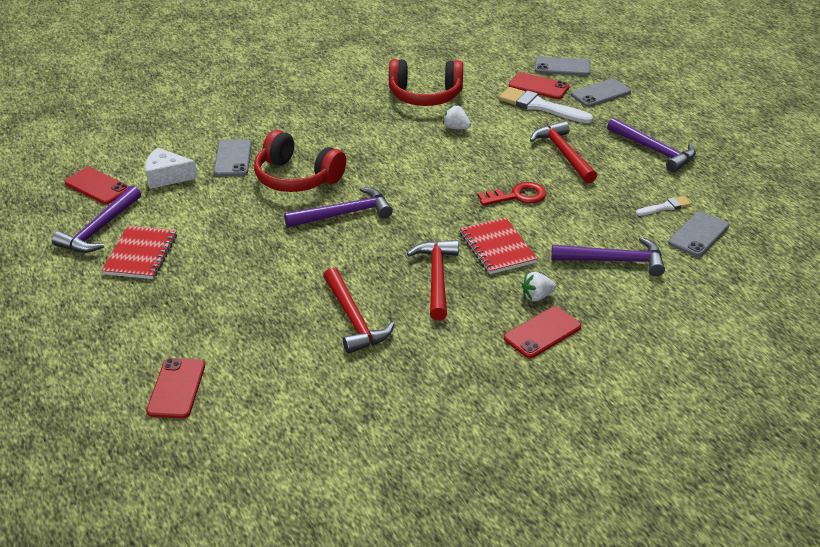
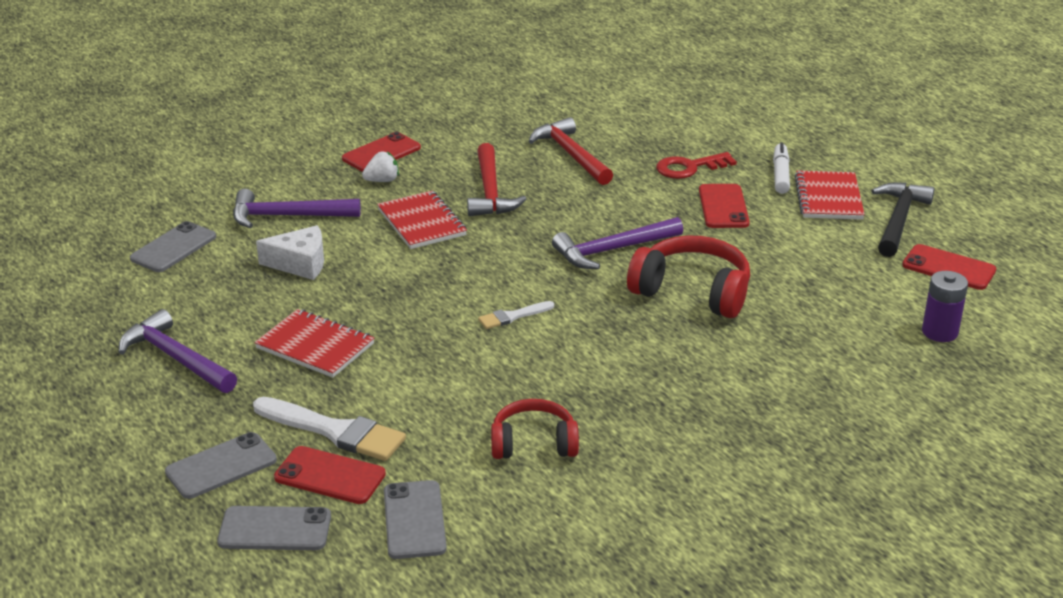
camera: 175 degrees right, 5 degrees down
(99, 229) = (899, 220): purple hammer -> black hammer
(145, 142) = (939, 332): none -> purple battery
(166, 283) = (780, 174): none -> white marker
(167, 176) = (868, 285): white cheese -> white cheese (300, 264)
(176, 388) = (714, 104): red phone -> red phone (723, 207)
(233, 158) = (795, 315): grey phone -> grey phone (414, 520)
(425, 95) = (533, 443): red headphones -> red headphones, size x0.66
(456, 128) = (477, 381): white strawberry -> none
(517, 196) = (391, 282): red key -> red key (689, 168)
(563, 153) = (315, 346): red hammer -> red notebook
(665, 207) = (199, 278): white brush -> white brush (512, 316)

